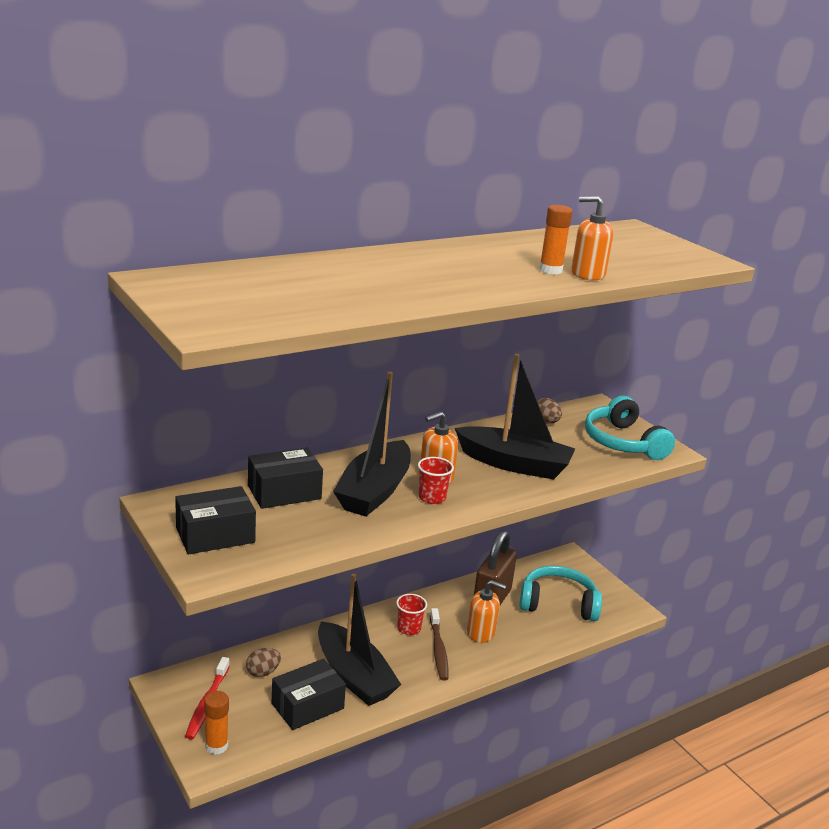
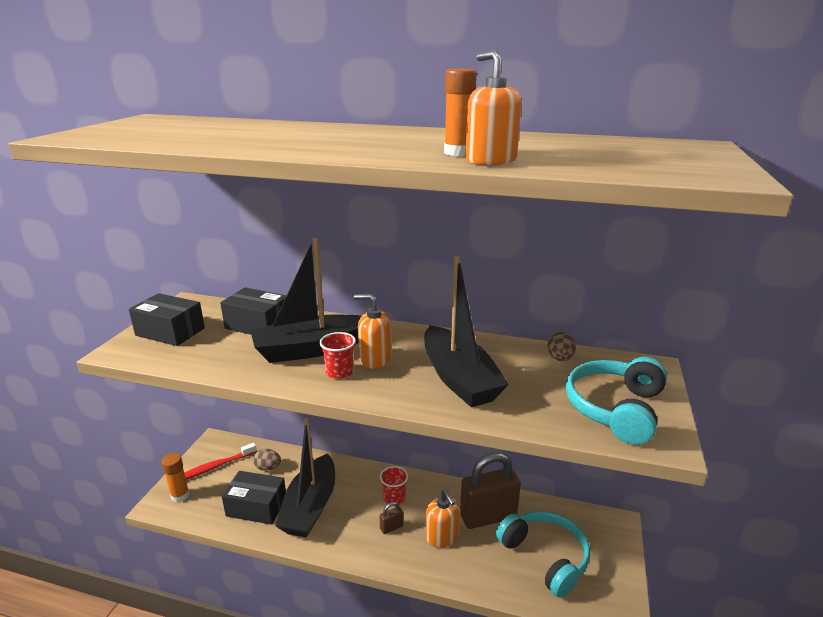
camera: 50 degrees right, 0 degrees up
(438, 649) = (391, 527): brown toothbrush -> brown padlock

